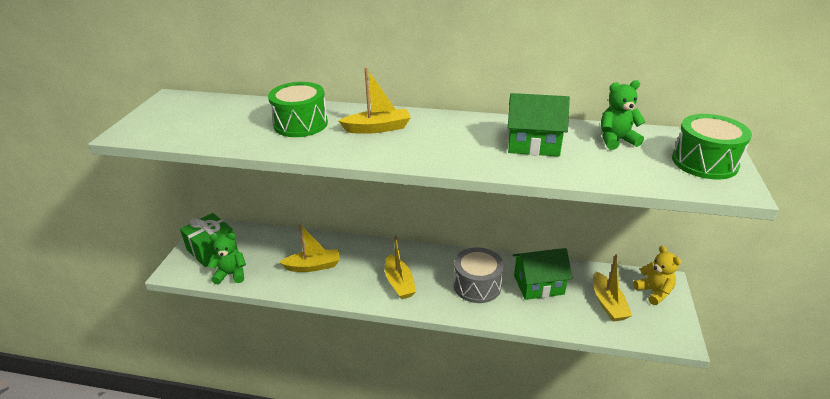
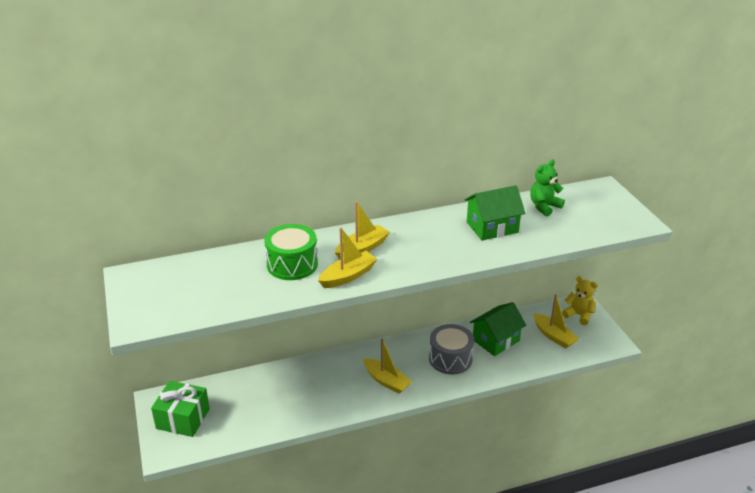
camera: 30 degrees left, 0 degrees up
(231, 274) = (226, 433): green teddy bear -> none
(313, 266) = (298, 395): yellow boat -> yellow boat (348, 276)
(704, 162) = (611, 208): green drum -> none

